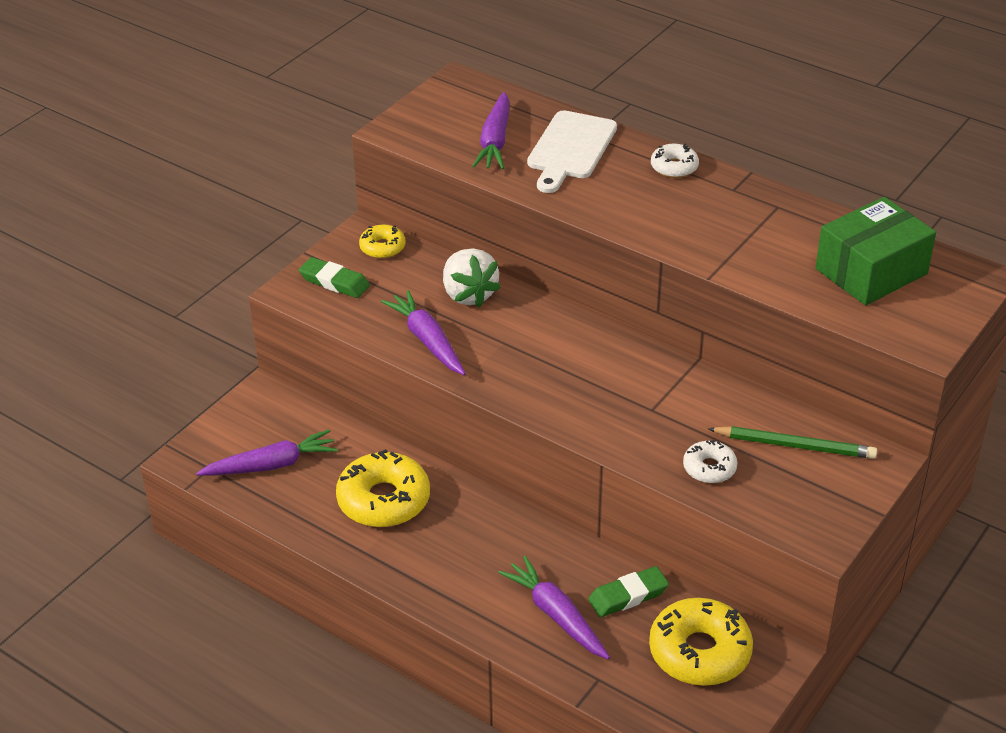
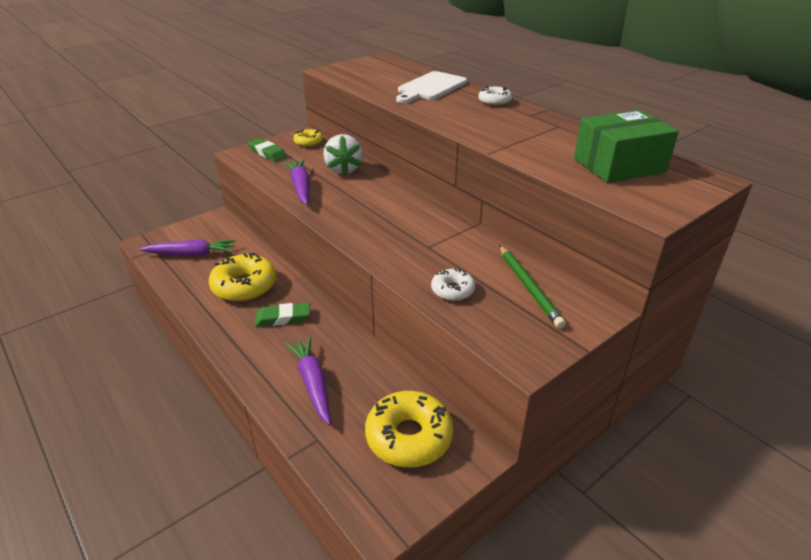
camera: 15 degrees right, 5 degrees down
(495, 141) = (385, 80): purple carrot -> none
(628, 596) = (374, 381): green eraser -> green eraser (283, 318)
(794, 446) = (528, 287): green pencil -> green pencil turned 45 degrees clockwise

